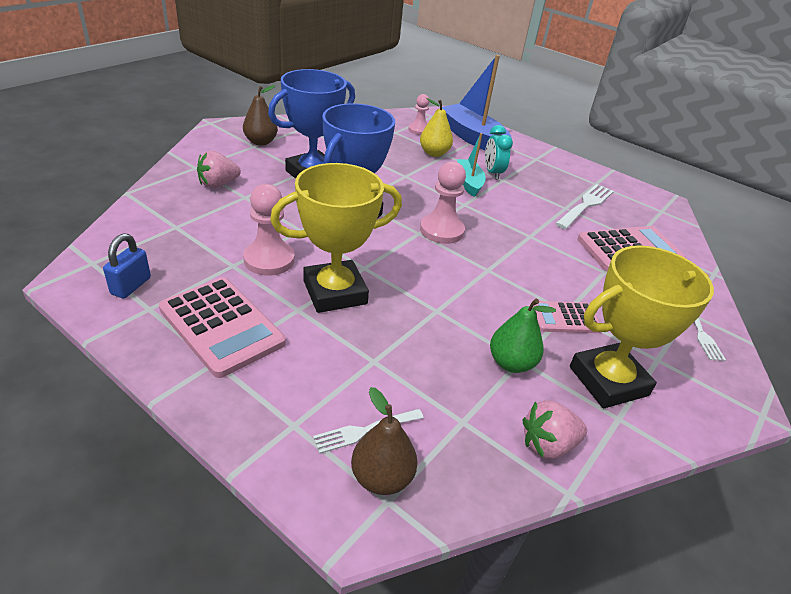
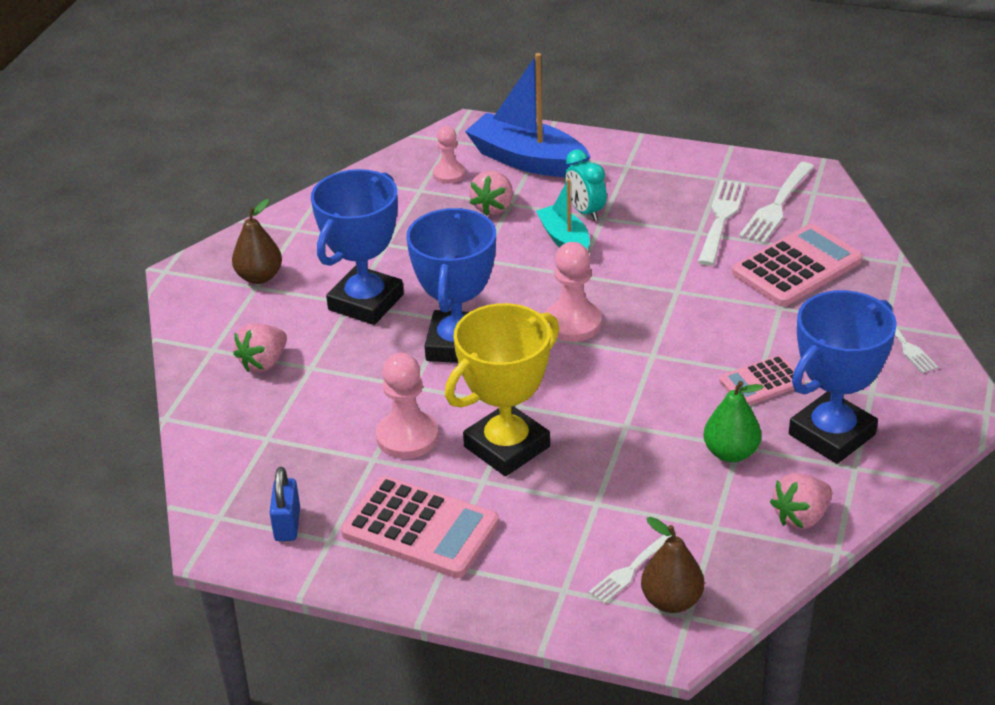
camera: 15 degrees left, 0 degrees up
(434, 153) = (493, 207): yellow pear -> pink strawberry
(608, 381) = (831, 434): yellow trophy -> blue trophy
(631, 210) = (777, 205): none -> white fork

